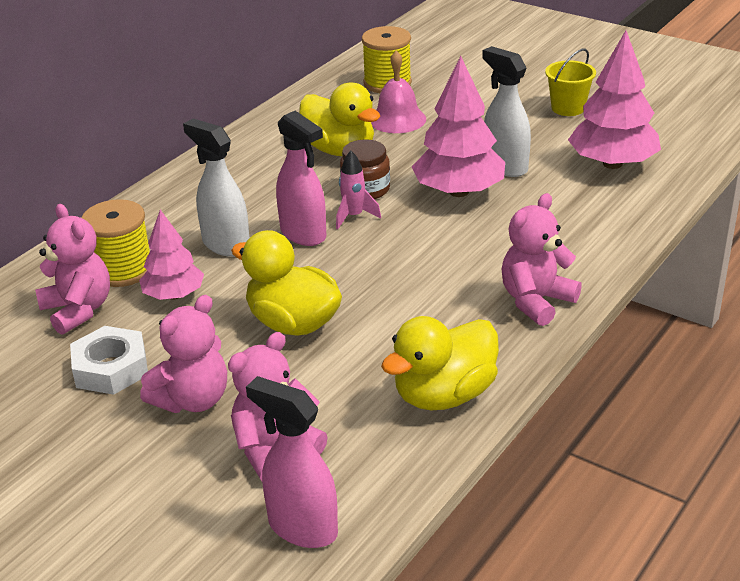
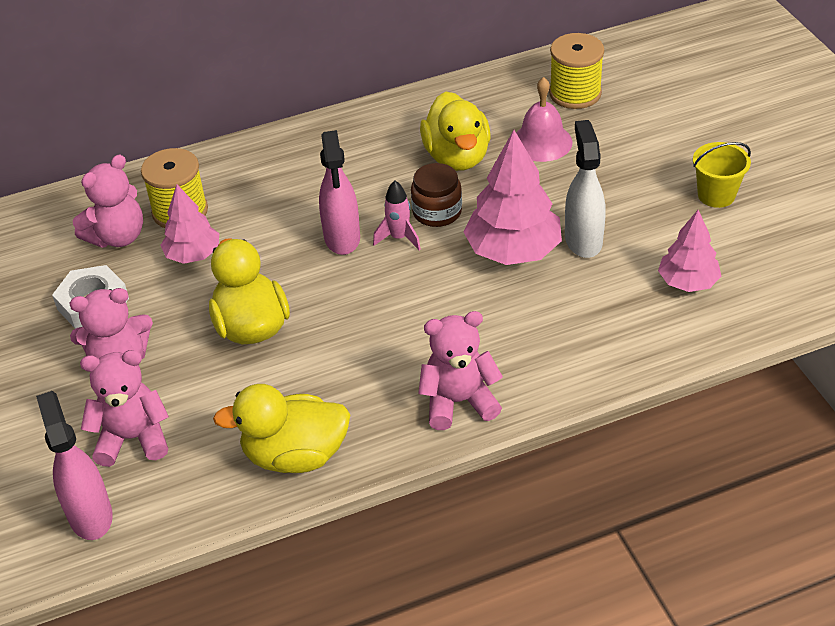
camera: 35 degrees right, 10 degrees up
(78, 310) = (118, 237): pink teddy bear -> pink teddy bear turned 45 degrees clockwise
(225, 245) = (274, 221): white spray bottle -> none
(612, 164) = (687, 282): pink tree -> pink tree, size x0.62

